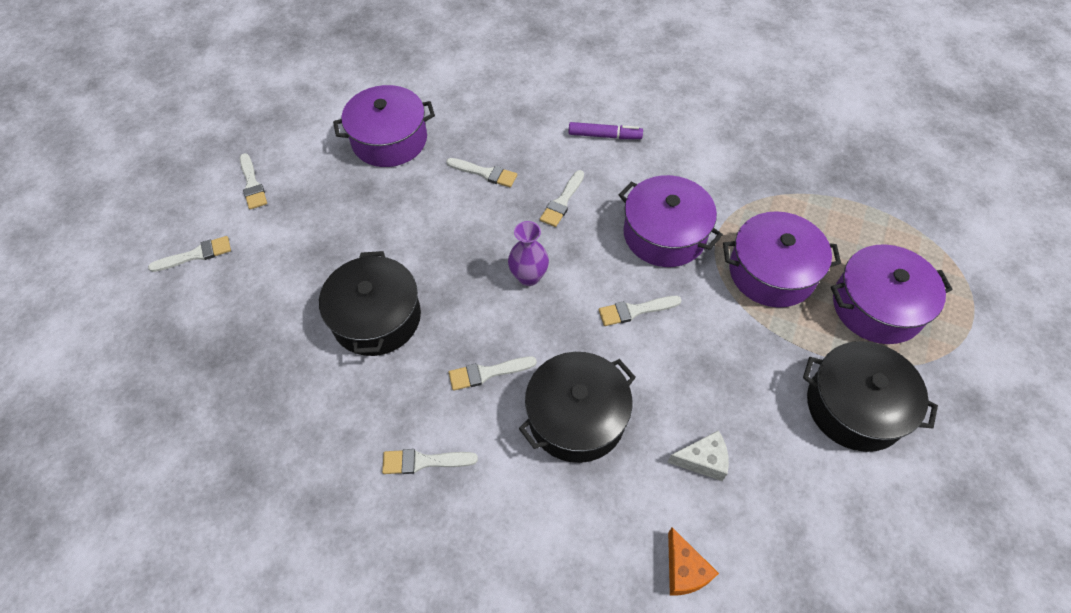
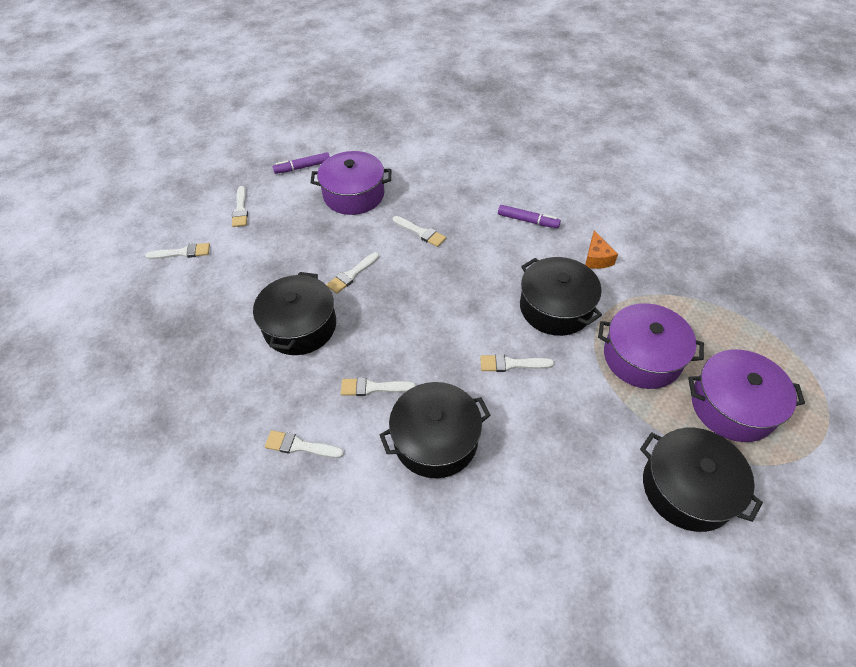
camera: 15 degrees right, 5 degrees down
(314, 115) = (302, 167): none -> purple marker
(528, 276) = (431, 319): purple vase -> none
(562, 201) = (476, 265): white brush -> white brush (352, 274)
(664, 234) = (555, 307): purple pot -> black pot
(684, 570) = (490, 591): orange cheese -> orange cheese (596, 258)
(702, 460) = (534, 501): white cheese -> none

